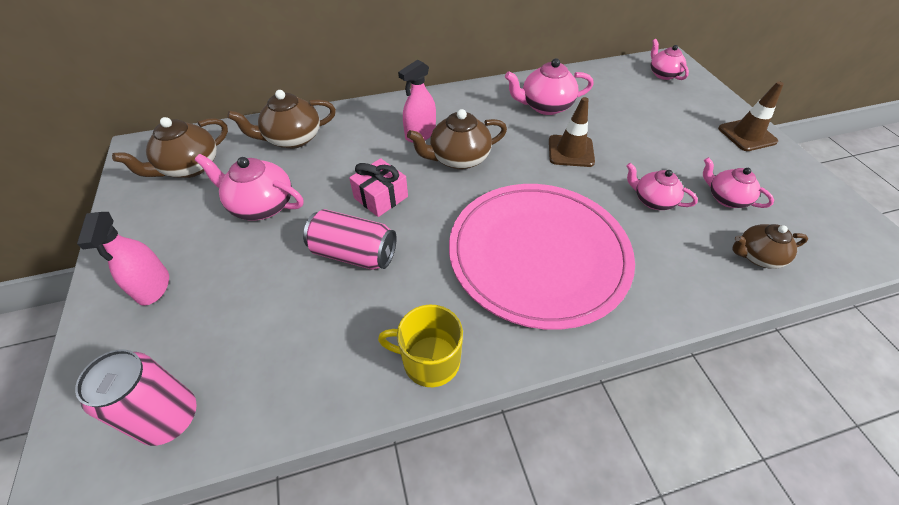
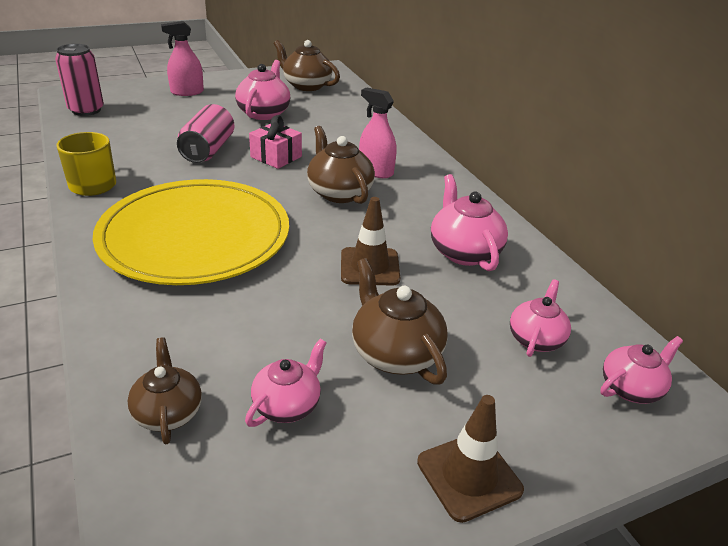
camera: 80 degrees right, 15 degrees down
(292, 139) = (351, 115): brown teapot -> brown teapot (395, 353)
(538, 255) = (195, 236): pink plate -> yellow plate
(652, 200) = (279, 327): pink teapot -> pink teapot (536, 339)

